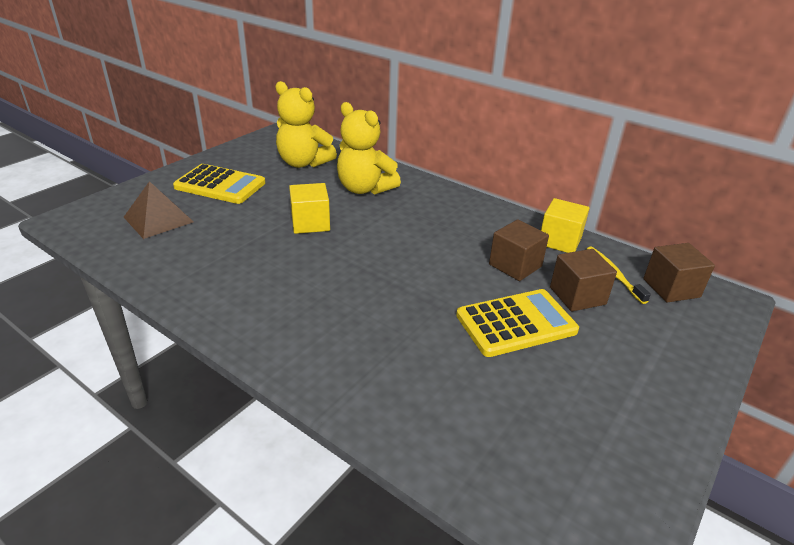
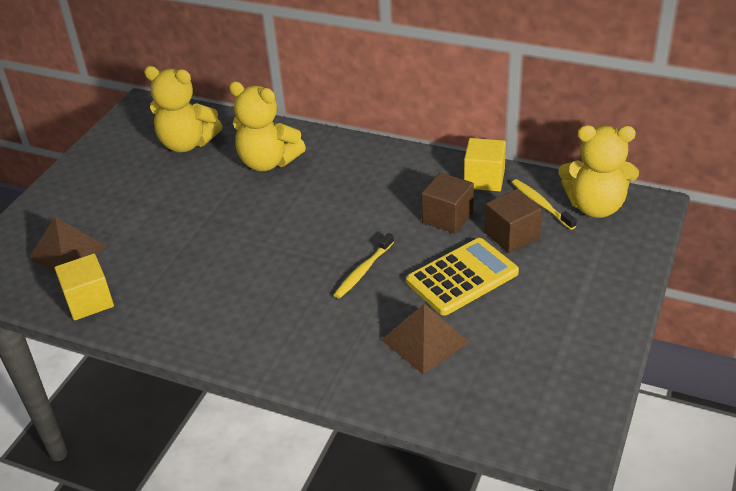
camera: 10 degrees left, 5 degrees up
(220, 185) = (109, 194): yellow calculator -> none
(310, 223) = (229, 218): yellow cube -> yellow cube (89, 301)
(416, 294) = (363, 271): none -> yellow toothbrush
(458, 378) = (425, 340): none -> brown pyramid
(671, 288) = (595, 206): brown cube -> yellow teddy bear

